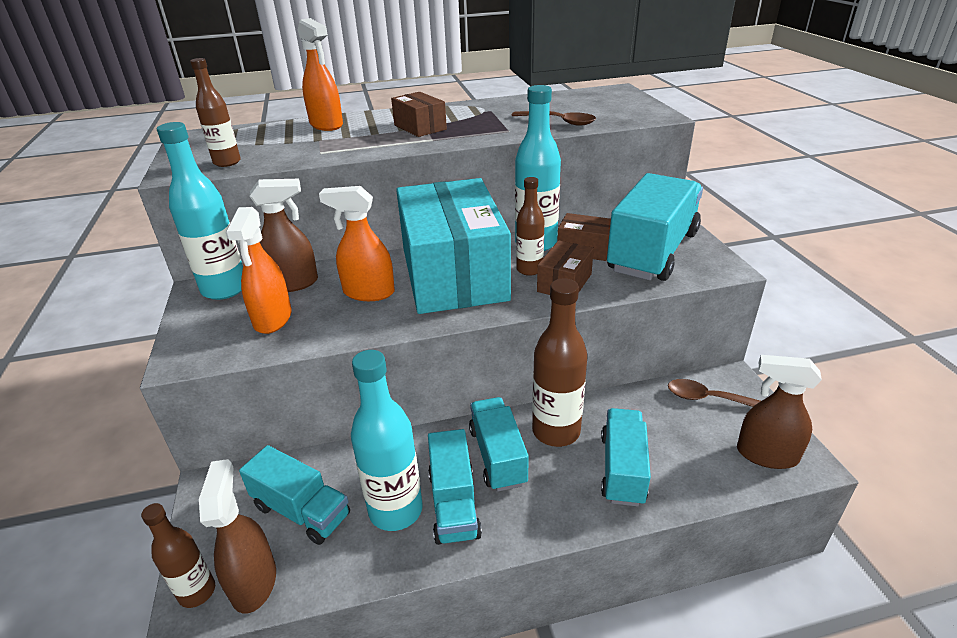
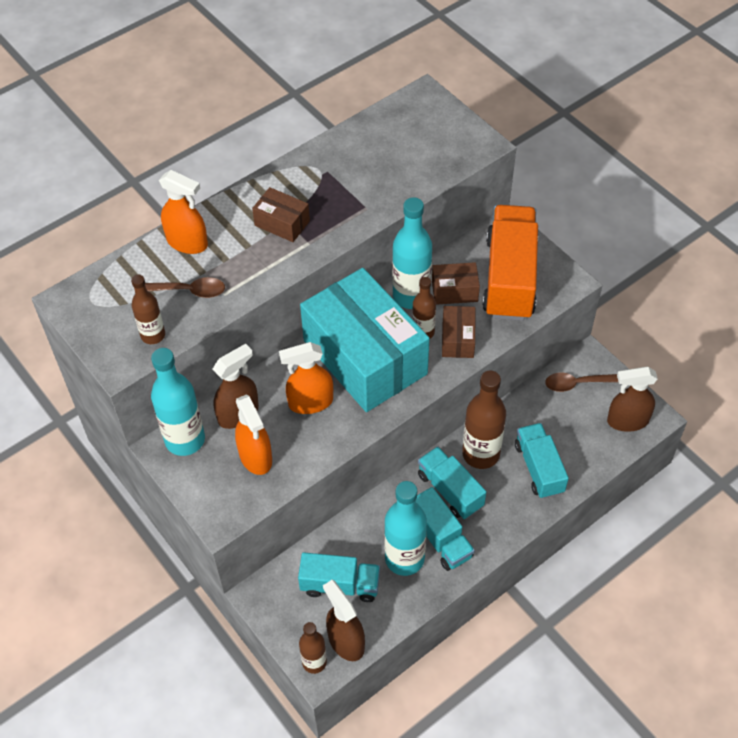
camera: 25 degrees left, 20 degrees up
(559, 122) = (402, 180): brown spoon -> brown spoon (188, 291)
(653, 252) = (509, 278): turquoise truck -> orange truck

